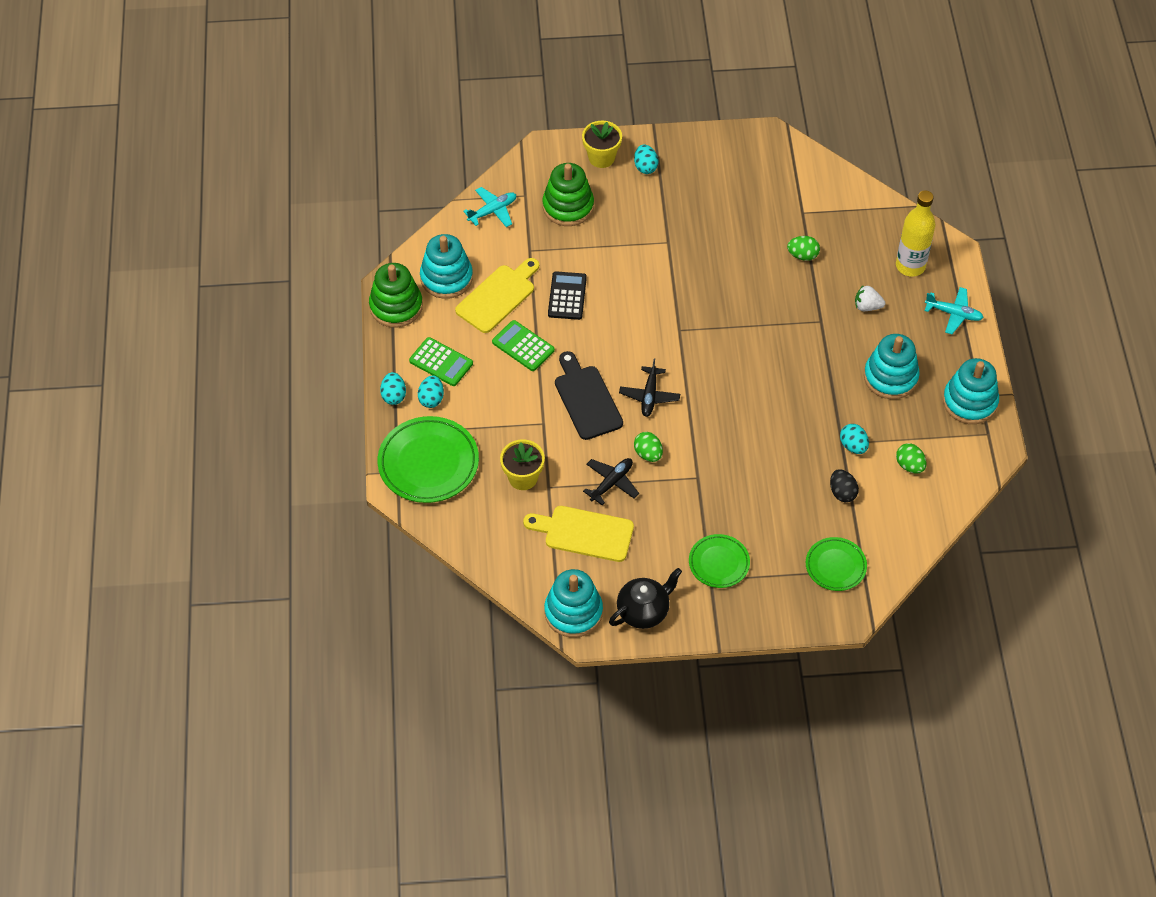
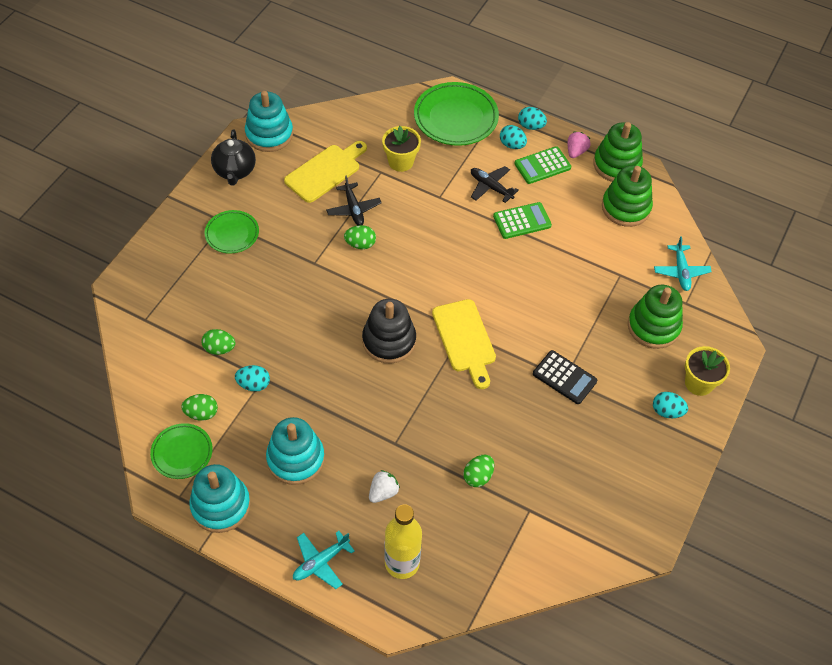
camera: 120 degrees right, 0 degrees up
(402, 345) = (576, 151): none -> pink strawberry
(446, 278) = (626, 207): turquoise stacking toy -> green stacking toy
(498, 296) = (584, 230): yellow cutting board -> yellow cutting board (465, 339)
(567, 296) = (553, 274): black calculator -> black calculator (564, 377)
(586, 399) = (441, 234): black cutting board -> none
(649, 396) = (413, 275): black plane -> black plane (490, 187)
(731, 376) = (389, 341): none -> black stacking toy
(835, 566) = (164, 303): green plate -> green plate (182, 453)
(842, 493) = (219, 348): black egg -> green egg

